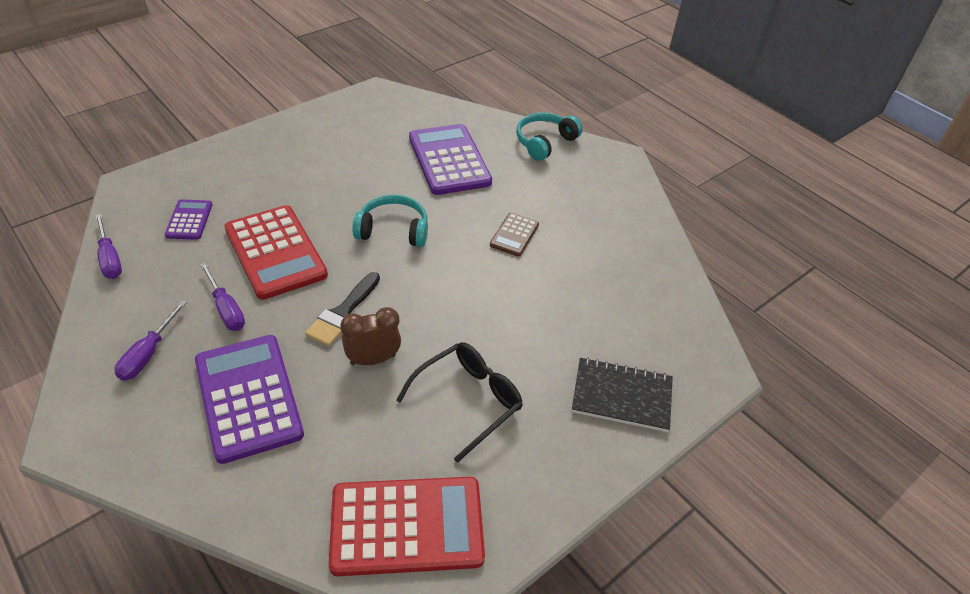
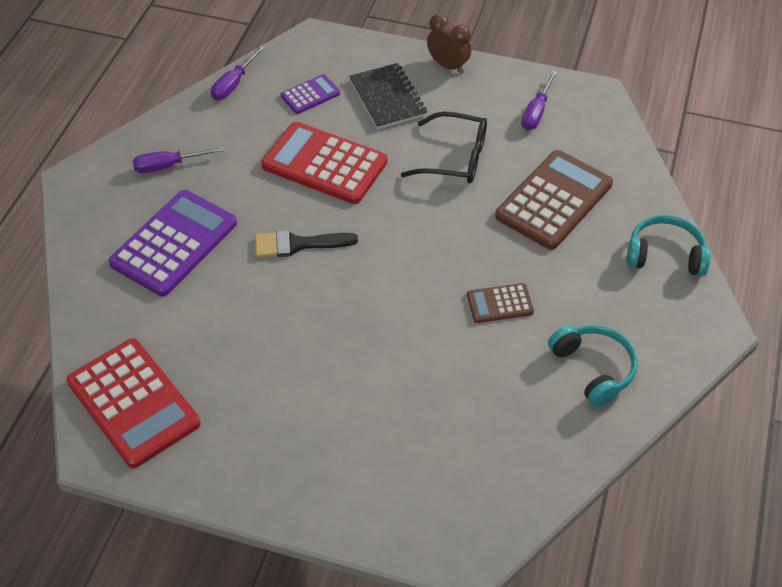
camera: 60 degrees right, 5 degrees up
(226, 309) = (242, 176): purple screwdriver -> purple screwdriver (536, 112)
(275, 252) = (324, 164): red calculator -> red calculator turned 90 degrees clockwise
(373, 359) = (267, 292): brown clock -> brown clock (448, 66)
(393, 230) = (420, 218): turquoise headphones -> turquoise headphones (593, 369)
(449, 160) = (553, 200): purple calculator -> brown calculator
(468, 401) = (275, 376): black glasses -> black glasses (455, 158)
(621, 396) = (369, 485): black notebook -> black notebook (387, 98)

